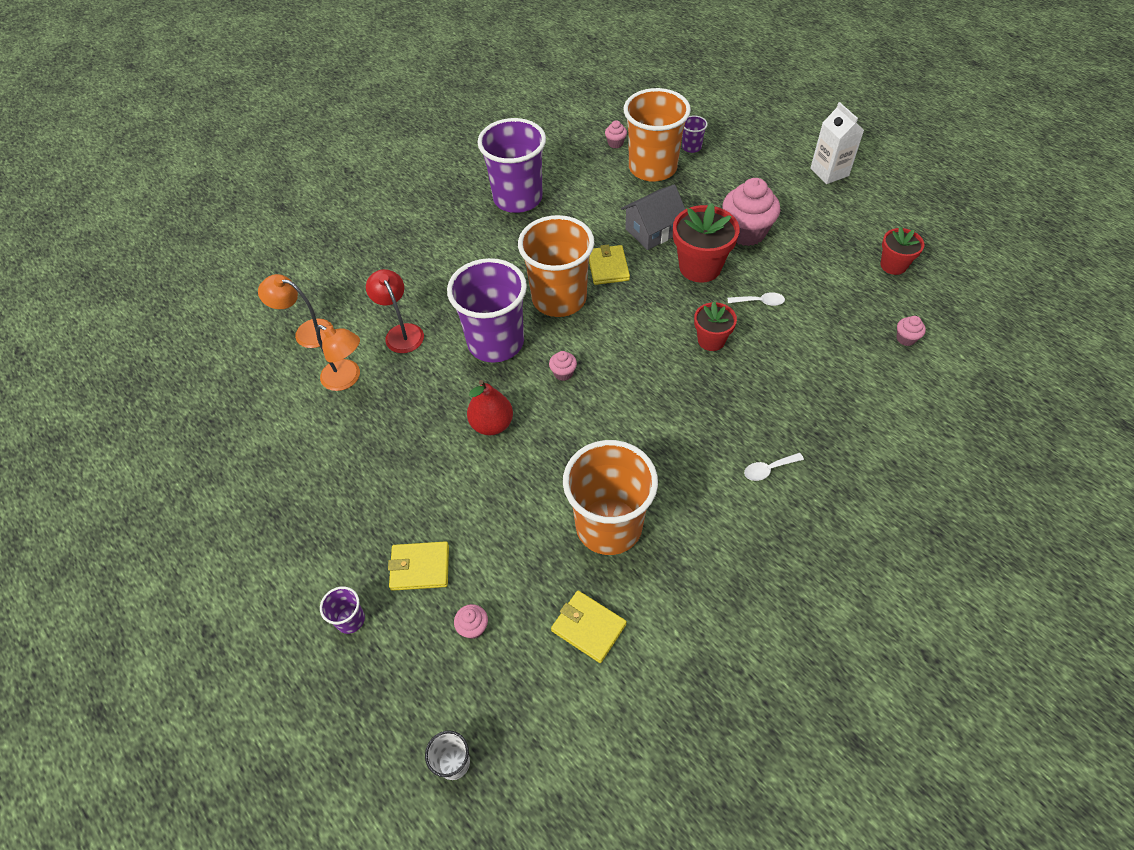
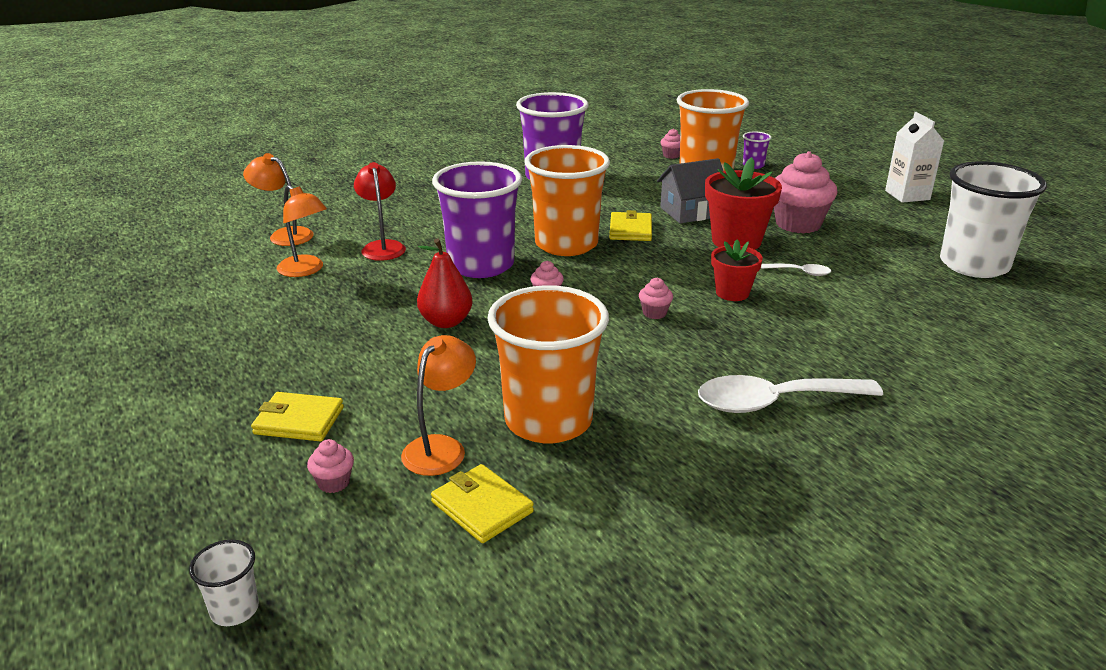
camera: 10 degrees right, 25 degrees down
(350, 620) = (189, 451): purple cup -> none
(538, 573) = (441, 447): none -> orange lamp
(768, 469) = (774, 402): white spoon -> white spoon, size x2.20
(893, 265) = (974, 265): red flower pot -> white cup
(906, 338) = (981, 320): pink cupcake -> pink cupcake (654, 313)

